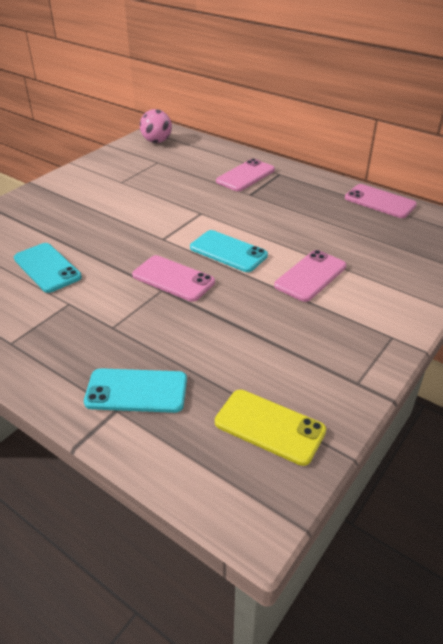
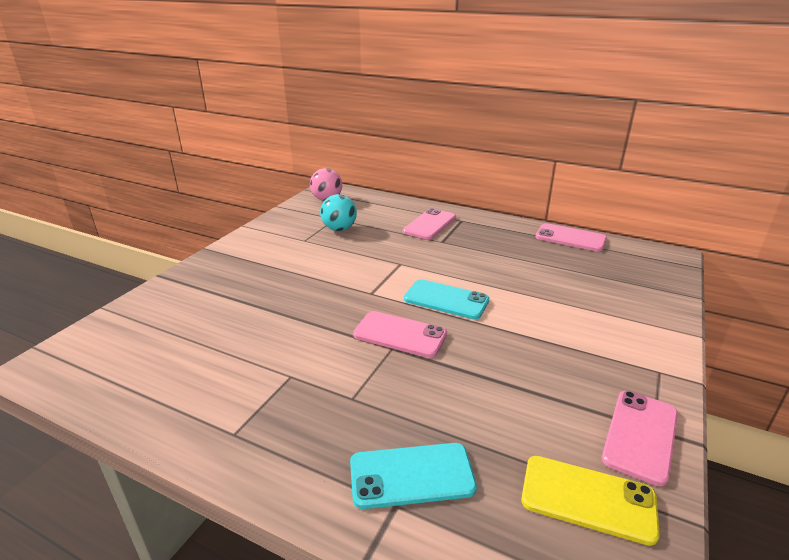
camera: 10 degrees left, 10 degrees down
(47, 268) = (252, 338): turquoise phone -> none
(157, 173) = (339, 229): none -> turquoise ball
(310, 276) = (543, 316): pink phone -> pink phone (640, 435)

